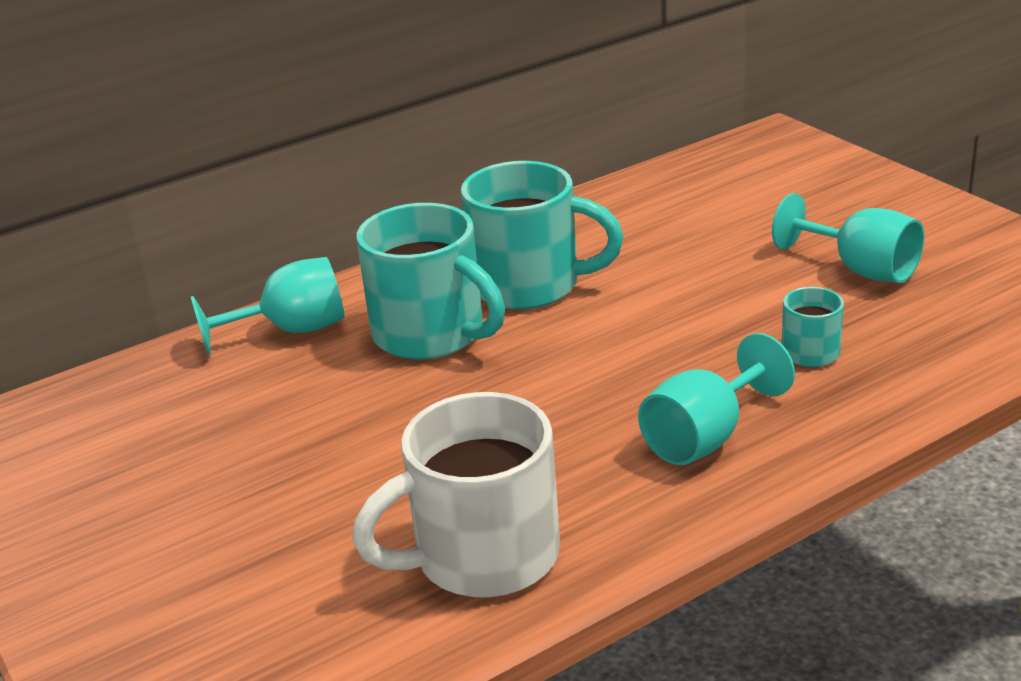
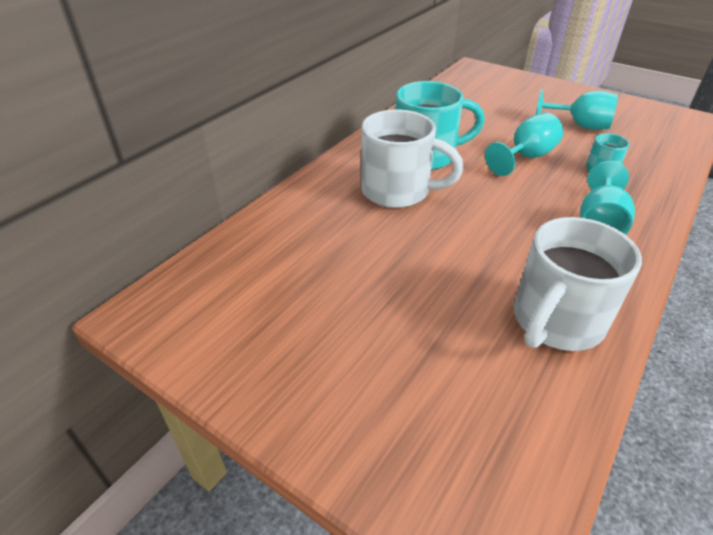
camera: 25 degrees left, 10 degrees up
(292, 330) = (311, 202): turquoise goblet -> turquoise goblet (526, 157)
(432, 334) = (398, 191): turquoise mug -> white mug

